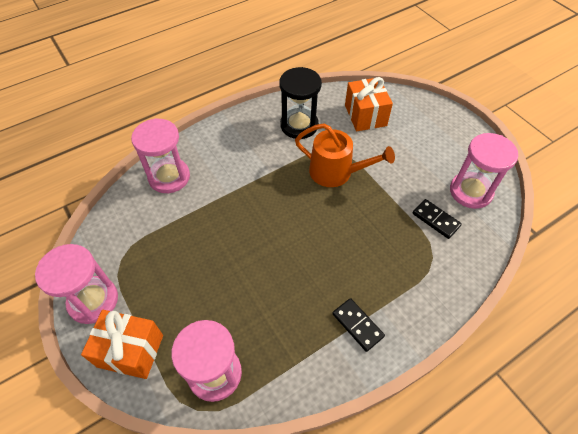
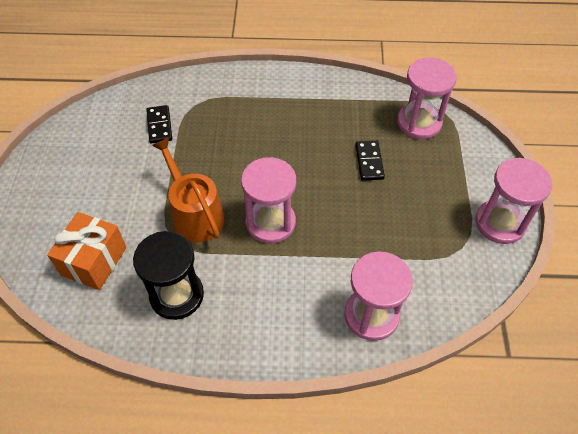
camera: 145 degrees left, 0 degrees up
(130, 351) = (478, 168): orange gift -> none
(357, 325) = (295, 97): black domino -> black domino (369, 162)
(470, 191) = (103, 129): pink hourglass -> pink hourglass (270, 222)

